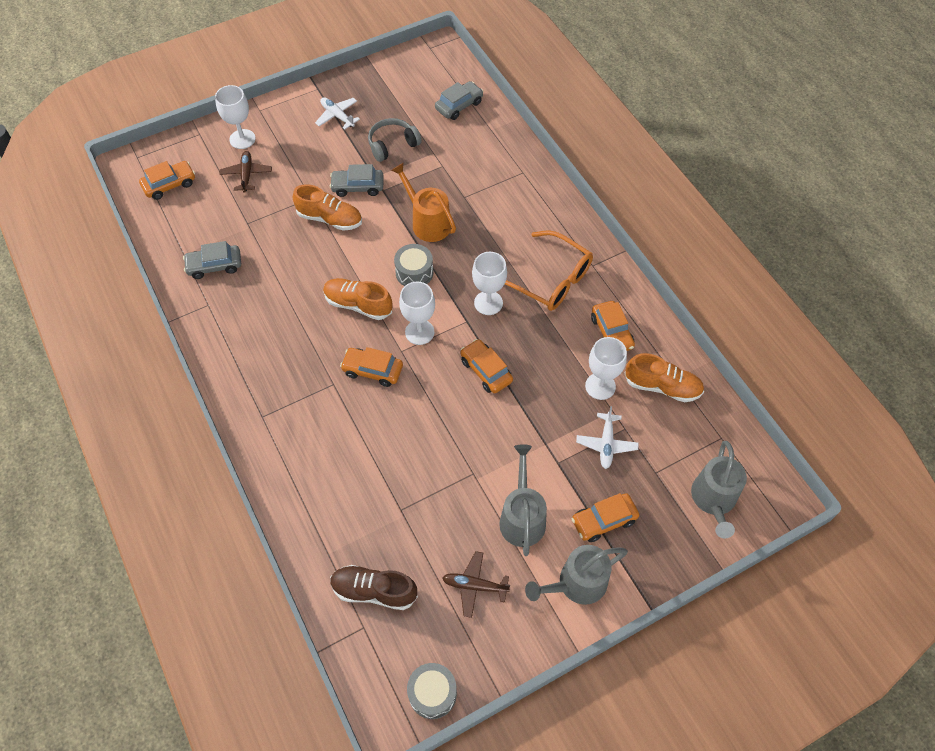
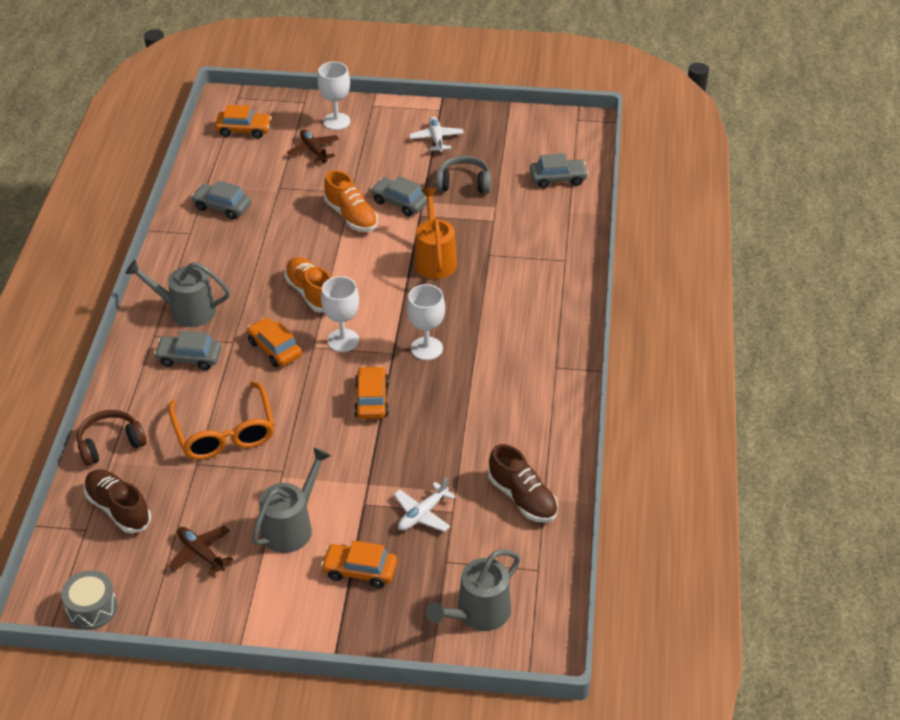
camera: 35 degrees right, 15 degrees down
(246, 175) = (314, 150): brown plane -> brown plane turned 60 degrees counterclockwise
(310, 419) = (189, 358): none -> grey car
(314, 537) = (110, 444): none -> brown headphones
(414, 272) = (384, 292): grey drum -> none
(550, 279) = (502, 358): orange glasses -> orange glasses (224, 432)
(577, 584) = (287, 603): grey watering can -> grey watering can (186, 311)
(600, 386) = (463, 466): white goblet -> none
(611, 332) = (518, 429): orange car -> none
(662, 386) = (523, 498): orange shoe -> brown shoe

